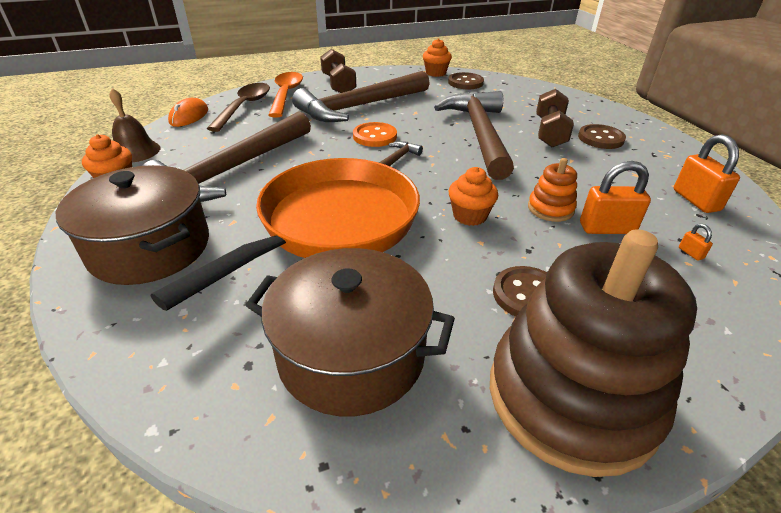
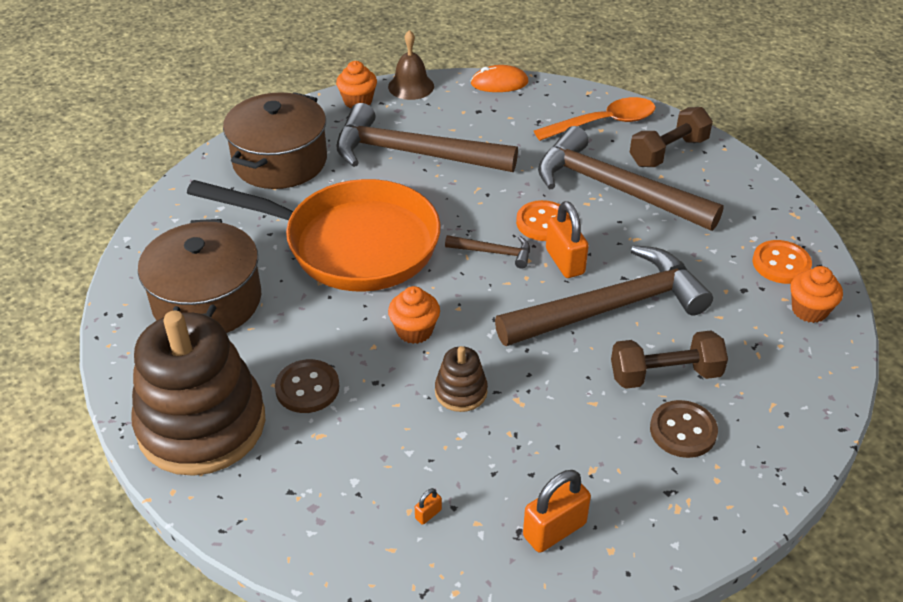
camera: 70 degrees right, 5 degrees up
(244, 107) = (547, 107): brown spoon -> none
(435, 73) = (793, 226): orange cupcake -> orange cupcake (809, 310)
(465, 82) = (781, 264): brown button -> orange button
(550, 209) = (461, 392): orange stacking toy -> brown stacking toy
(607, 228) = (443, 441): orange padlock -> orange padlock (565, 262)

